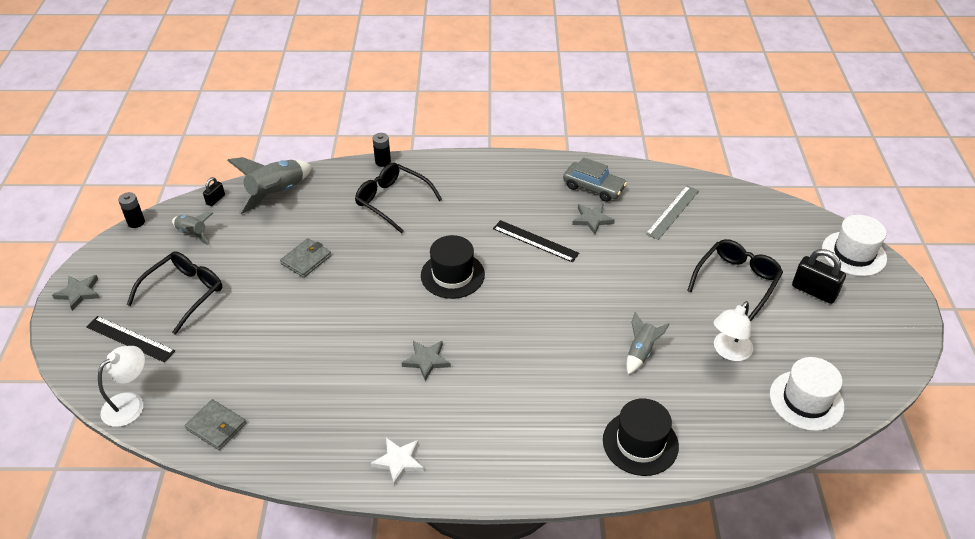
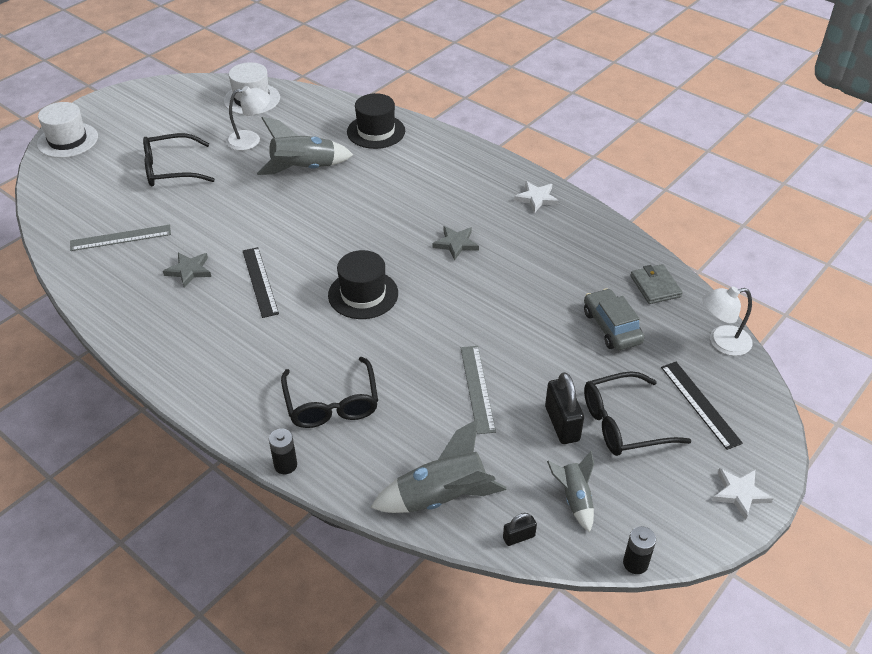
camera: 140 degrees left, 0 degrees up
(79, 293) = (739, 493): grey star -> white star
(306, 260) = (477, 388): grey wallet -> grey ruler
(593, 187) = (140, 298): grey car -> grey car (611, 327)
(641, 352) = (304, 169): grey rocket -> grey rocket, size x1.73
(814, 291) = (137, 137): black padlock -> black padlock (562, 424)

